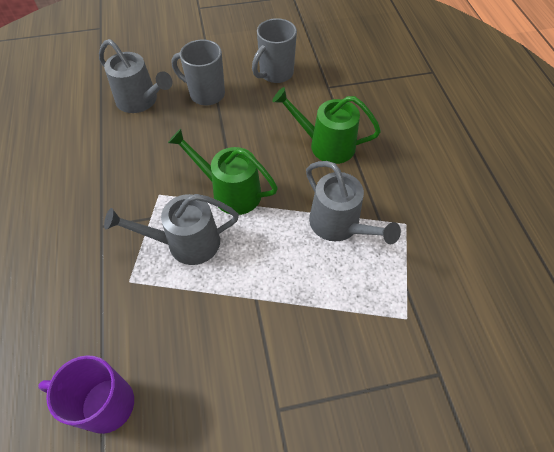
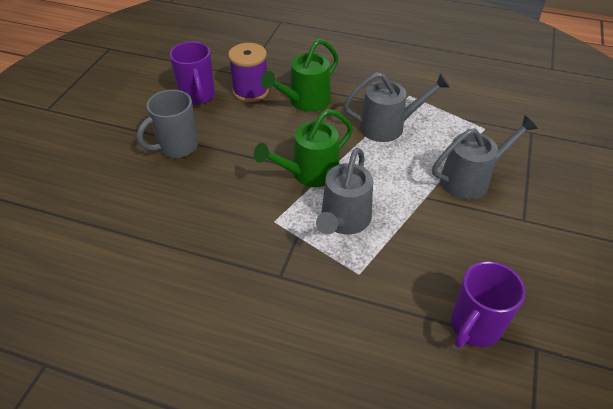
camera: 60 degrees left, 10 degrees down
(140, 101) = (138, 196): grey watering can -> grey watering can (470, 179)
(275, 74) = (197, 96): grey mug -> purple mug
(309, 102) = (250, 91): none -> purple spool

